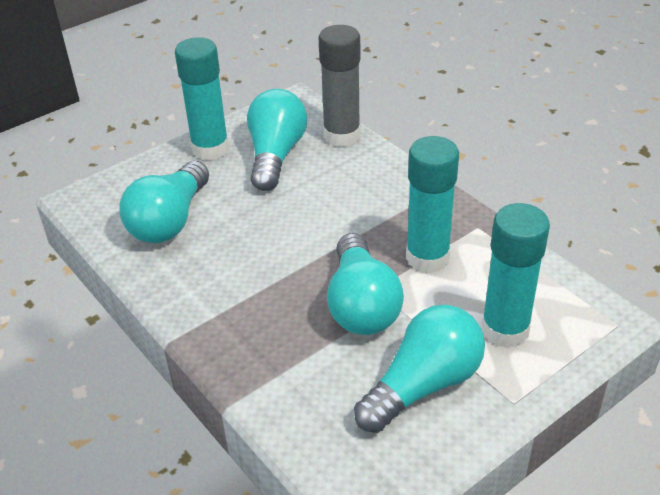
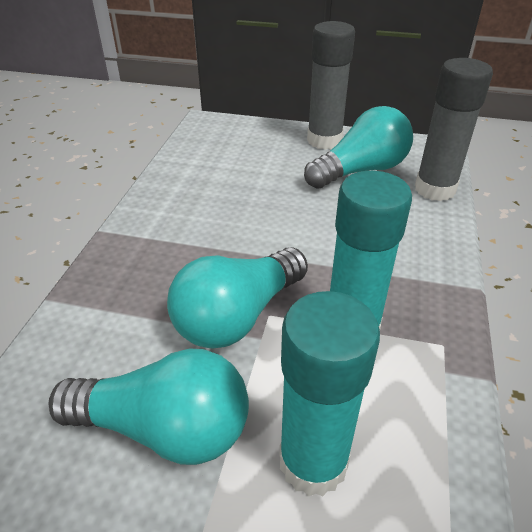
camera: 50 degrees right, 0 degrees up
(169, 221) = (226, 164): turquoise light bulb -> none
(210, 149) = (324, 140): turquoise glue stick -> grey glue stick

